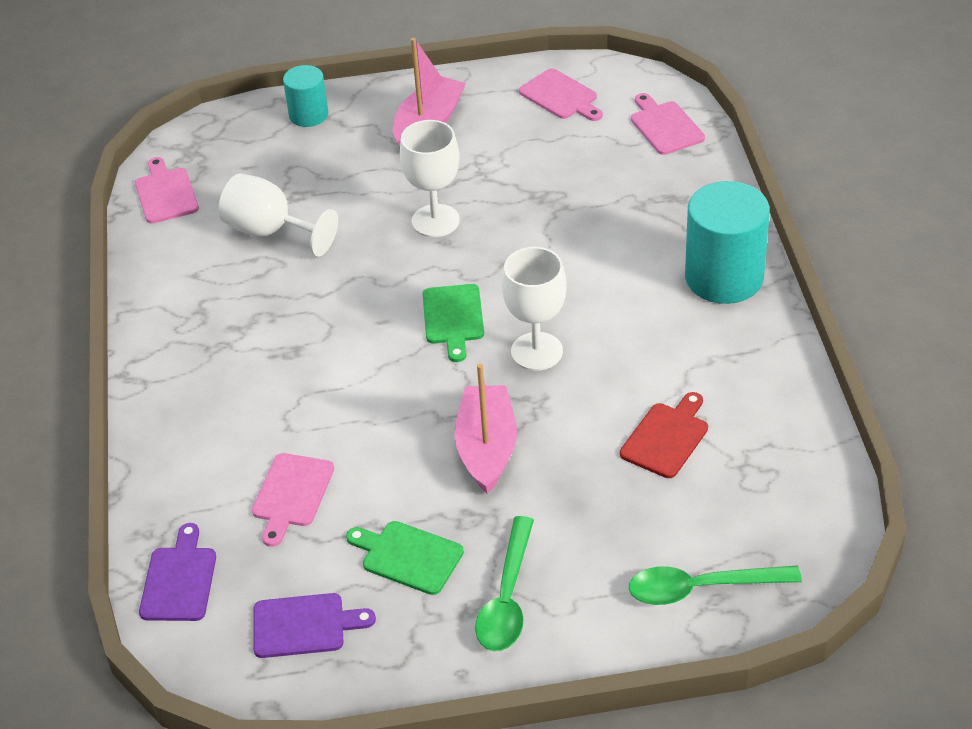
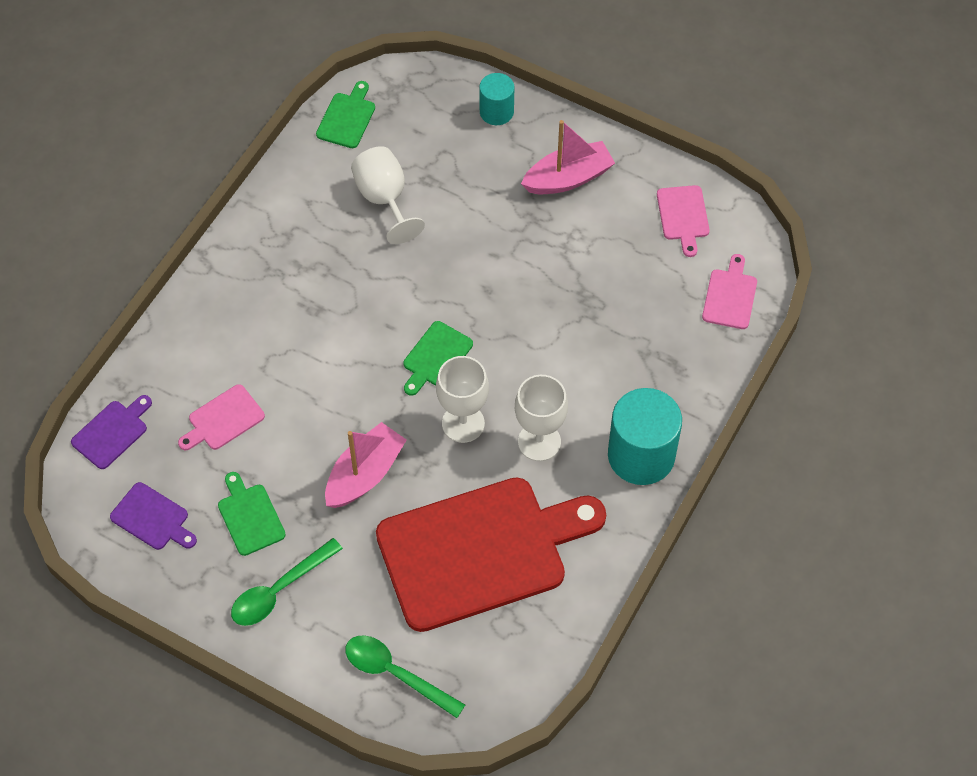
camera: 35 degrees right, 15 degrees up
(166, 193) = (347, 118): pink cutting board -> green cutting board
(435, 221) = (497, 267): white goblet -> white goblet (539, 442)
(666, 438) = (480, 551): red cutting board -> red cutting board, size x2.48

